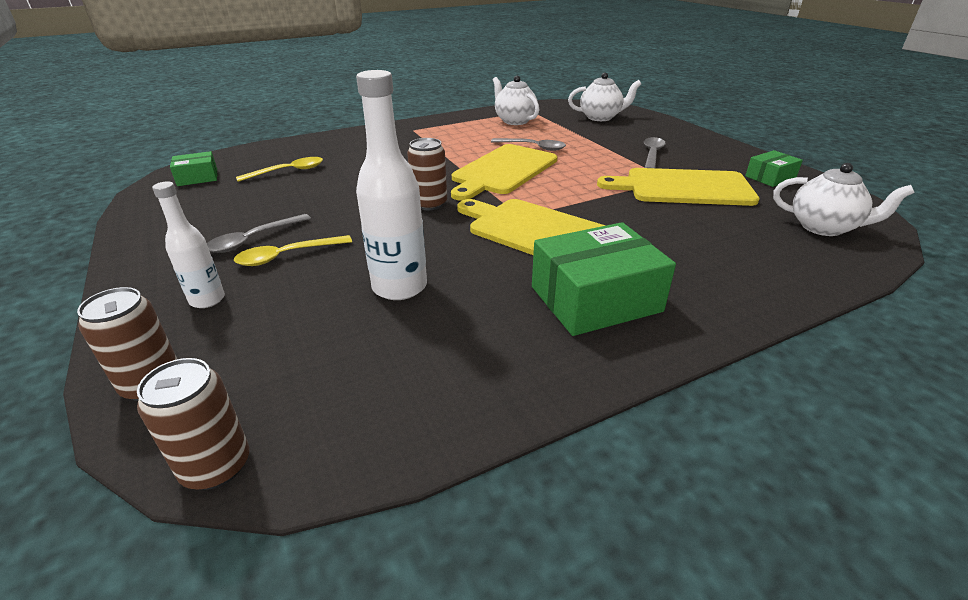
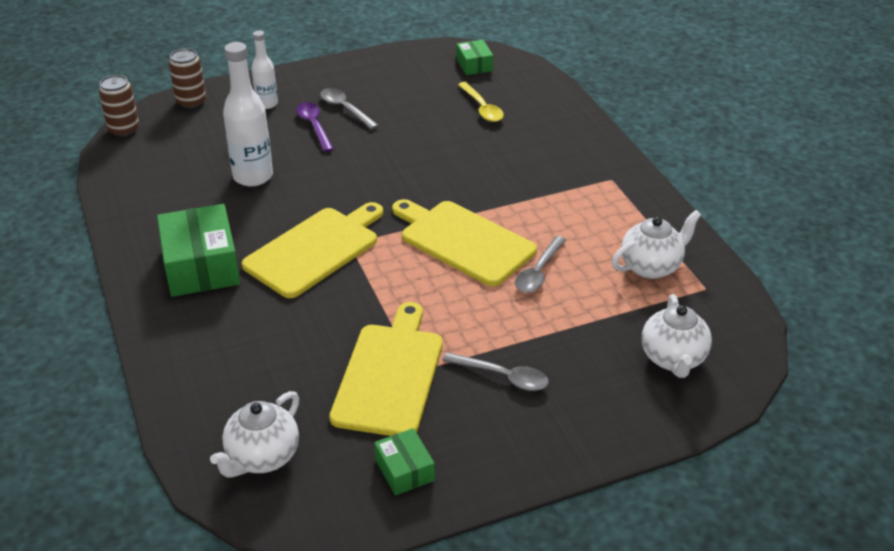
camera: 95 degrees right, 5 degrees up
(287, 256) = (314, 126): yellow spoon -> purple spoon
(429, 204) = (388, 190): brown can -> none

